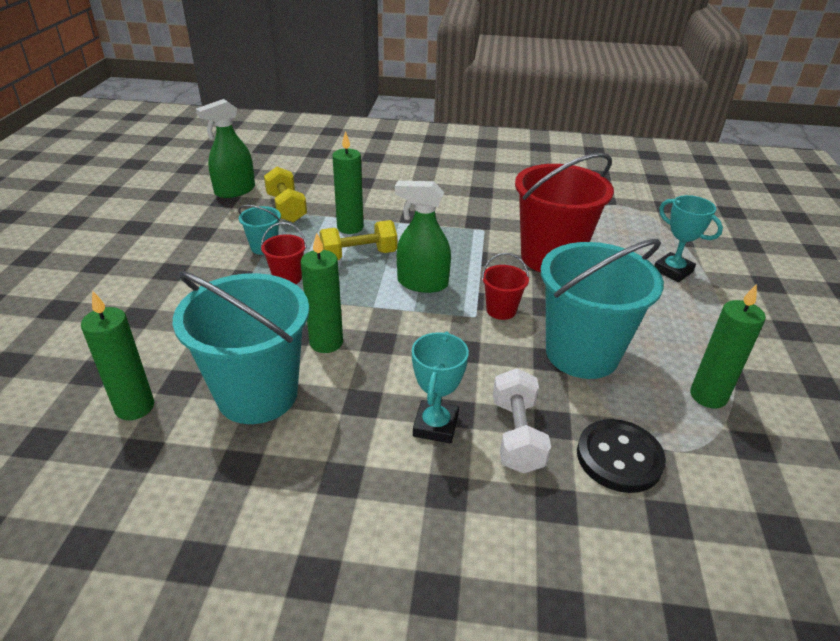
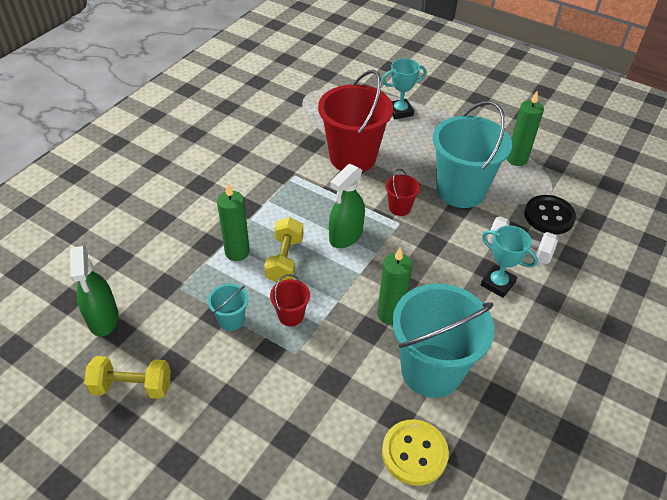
camera: 65 degrees left, 10 degrees up
(135, 407) = (414, 453): green candle -> yellow button
(286, 208) = (170, 286): yellow dumbbell -> yellow dumbbell (132, 386)

